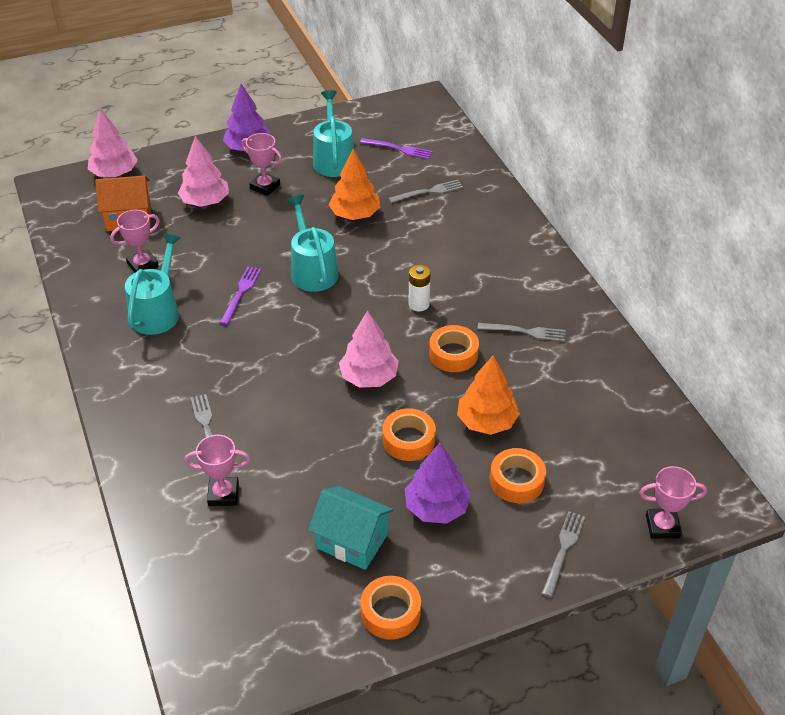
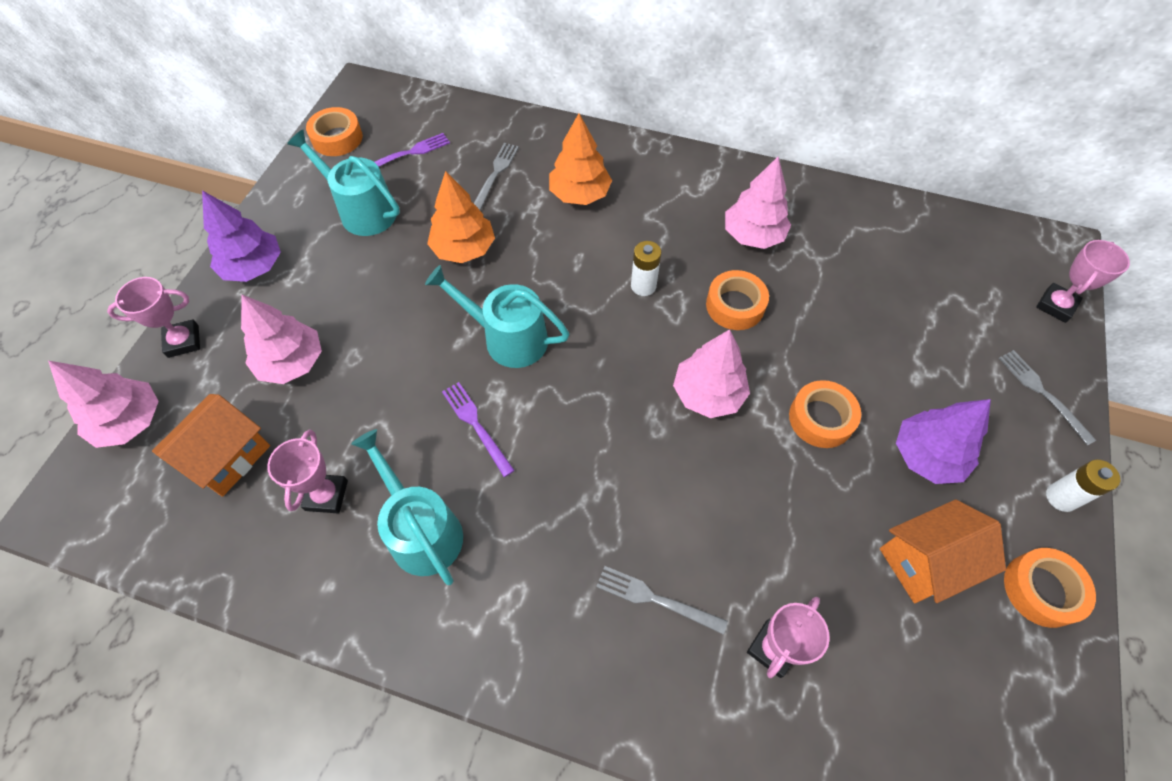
camera: 50 degrees left, 15 degrees up
(265, 186) = (333, 293): pink trophy -> pink trophy (183, 341)
(352, 541) = (925, 562): turquoise house -> orange house
(479, 596) = (1061, 497): none -> white battery
(486, 421) = (843, 341): orange tree -> orange tree (579, 194)
(517, 481) = (935, 369): orange tape -> orange tape (337, 138)
(525, 332) = (752, 235): grey fork -> pink tree

